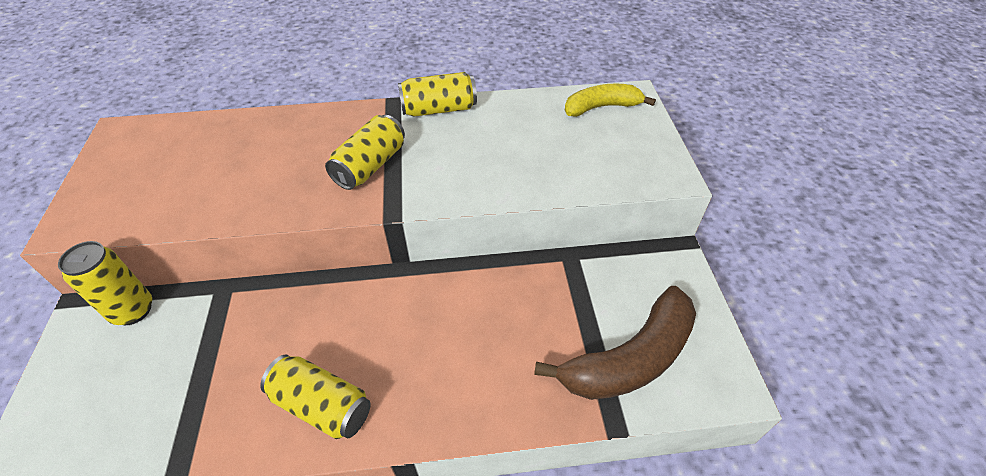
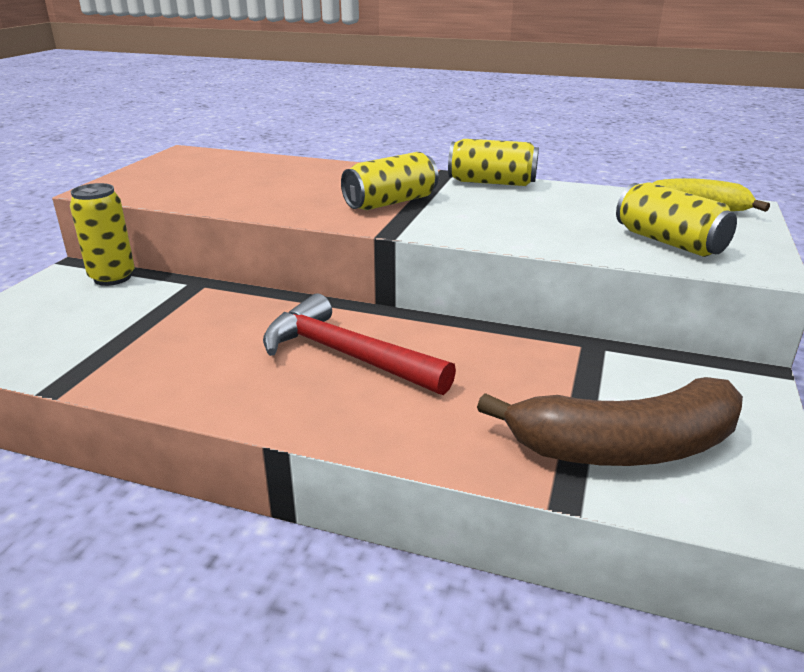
camera: 25 degrees right, 20 degrees down
(322, 405) = (226, 380): yellow can -> yellow can (669, 242)
(402, 337) = (346, 355): none -> red hammer

